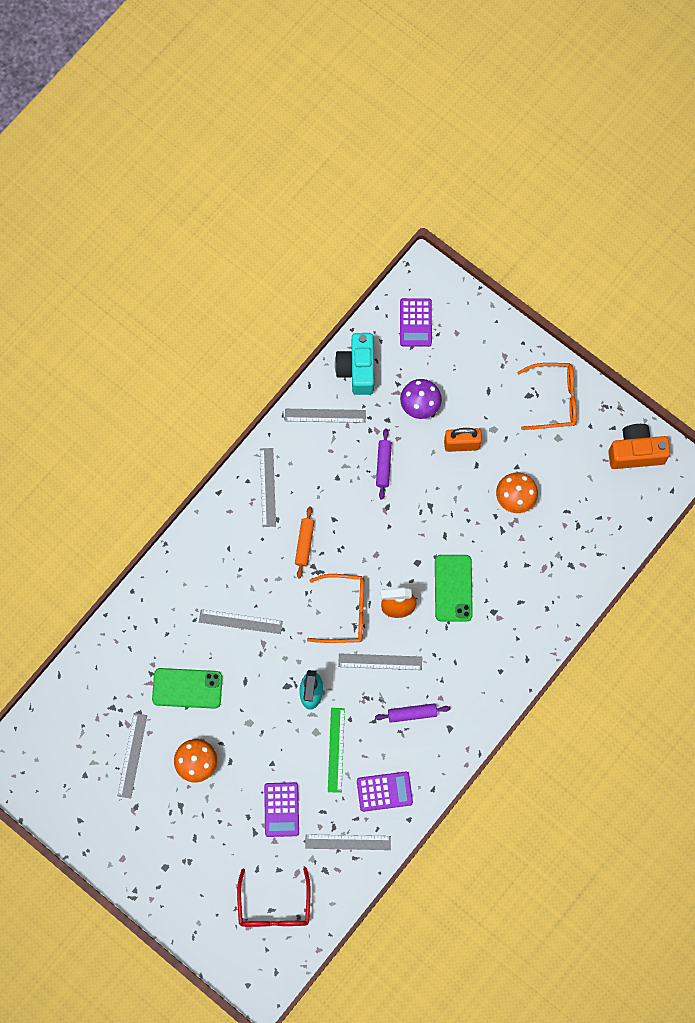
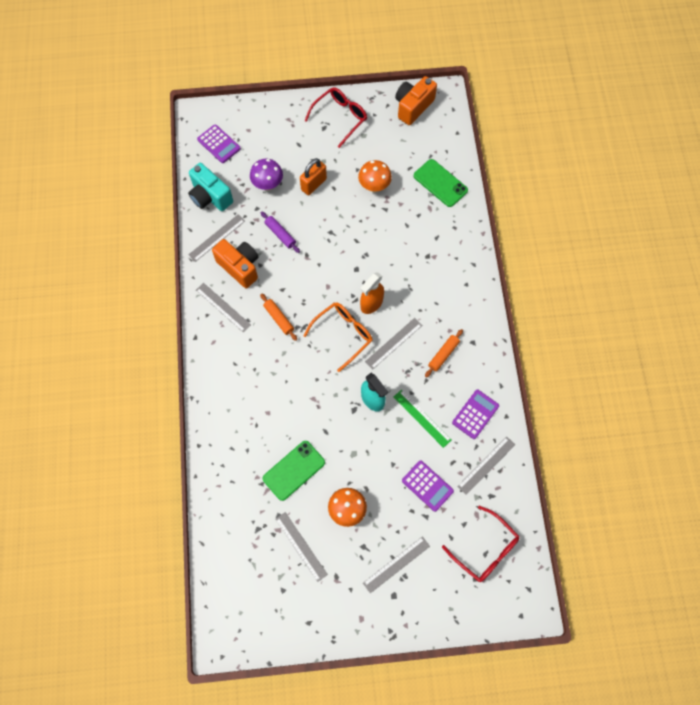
camera: 45 degrees left, 5 degrees down
(240, 621) = (286, 399): grey ruler -> grey ruler (396, 564)
(318, 463) = (240, 267): none -> orange camera
(412, 714) = (443, 354): purple rolling pin -> orange rolling pin
(453, 588) = (391, 264): green phone -> green phone (440, 183)
(554, 399) = (340, 117): orange glasses -> red glasses

